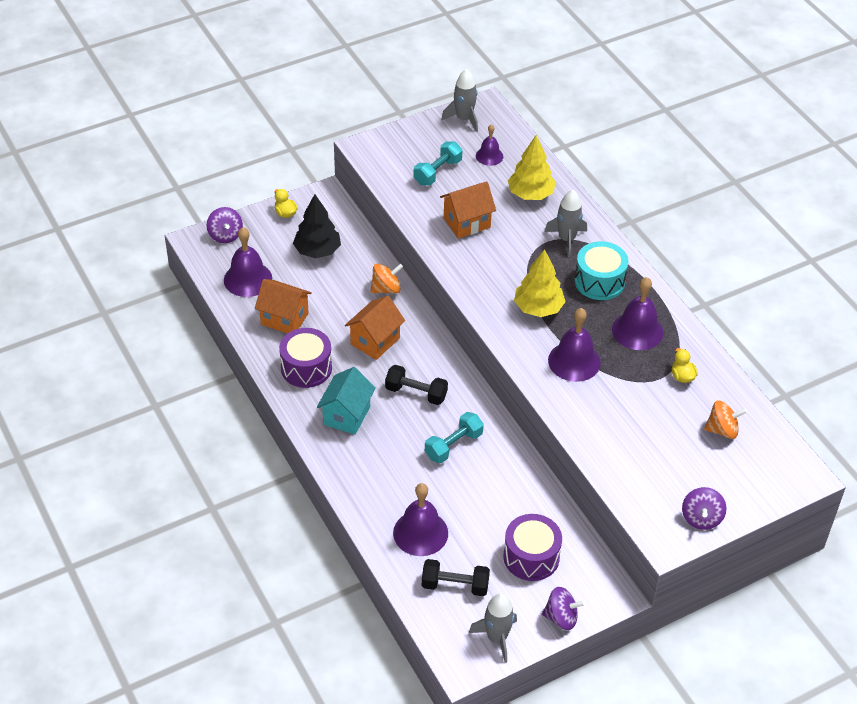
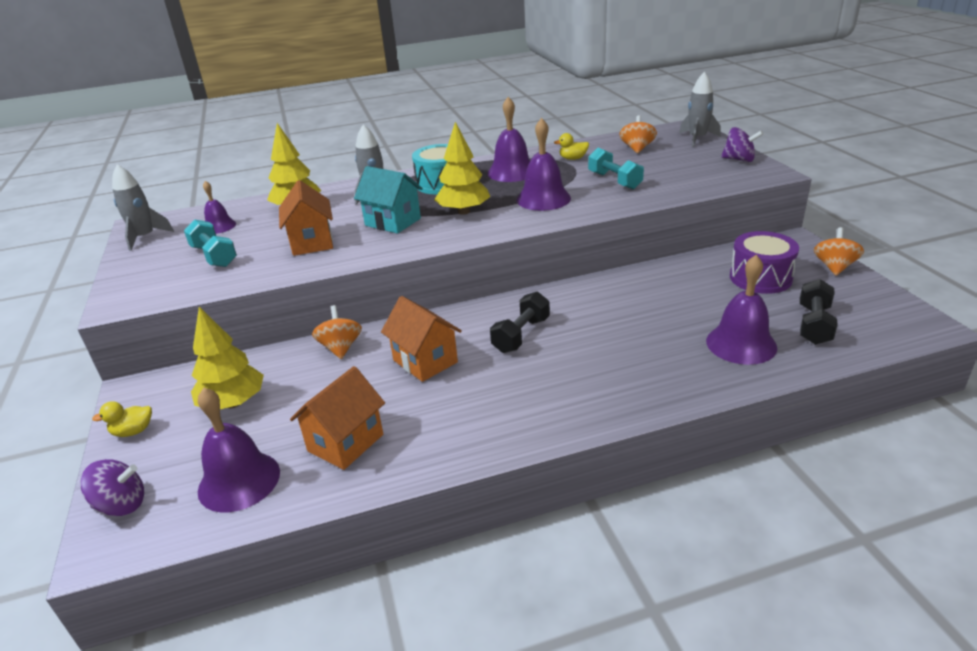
camera: 75 degrees left, 15 degrees down
(306, 368) = (450, 425): purple drum -> none
(317, 251) = (233, 403): black tree -> yellow tree
(347, 415) = (547, 391): turquoise house -> turquoise house (393, 222)
(453, 445) = (606, 314): turquoise dumbbell -> turquoise dumbbell (614, 181)
(497, 638) = (878, 303): grey rocket -> grey rocket (697, 139)
(561, 618) = (834, 267): purple spinning top -> orange spinning top

